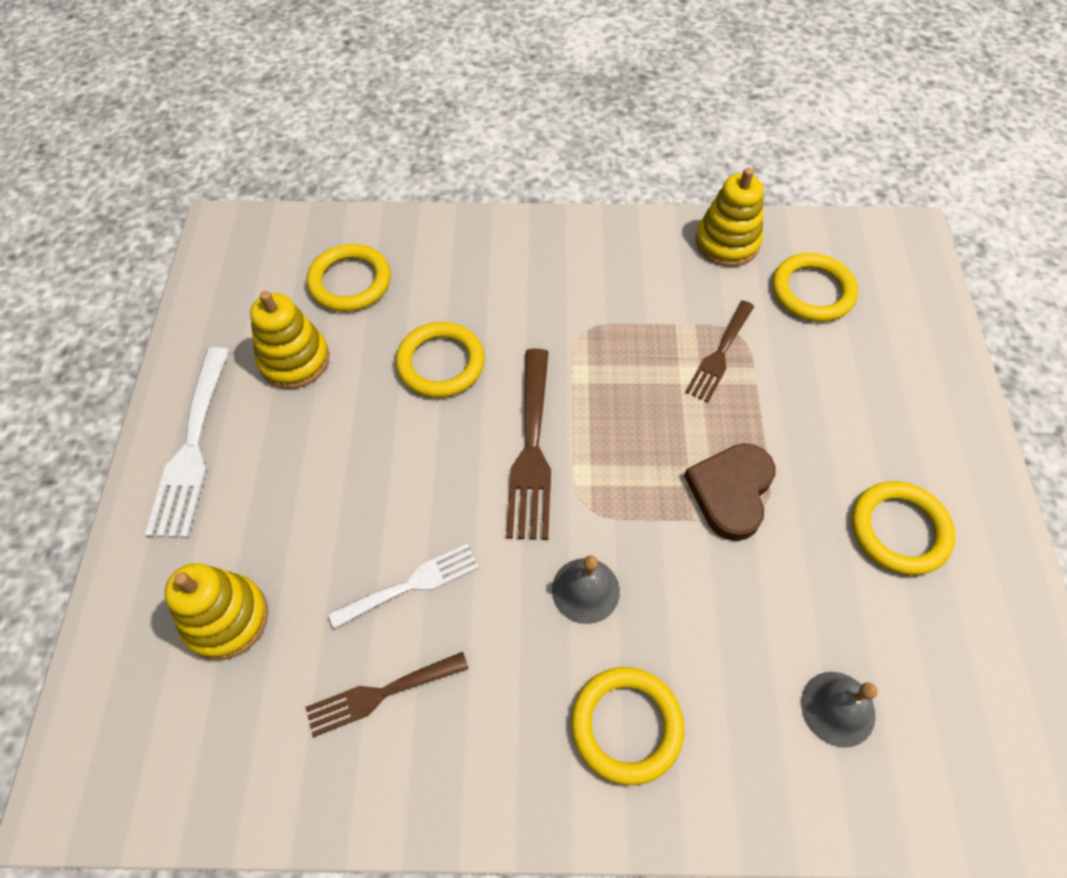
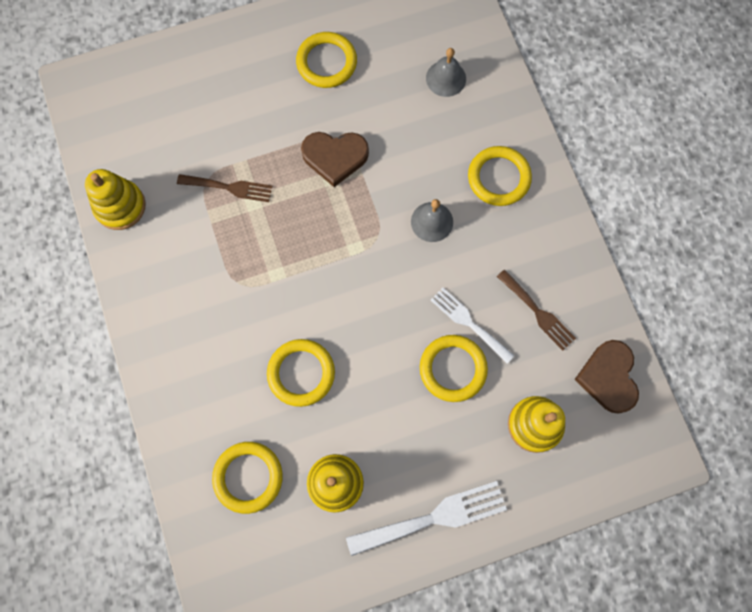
camera: 110 degrees left, 15 degrees up
(229, 764) = (608, 377): none -> brown heart
(531, 450) = (349, 285): brown fork -> none
(812, 291) = (151, 139): yellow ring -> yellow ring (453, 369)

